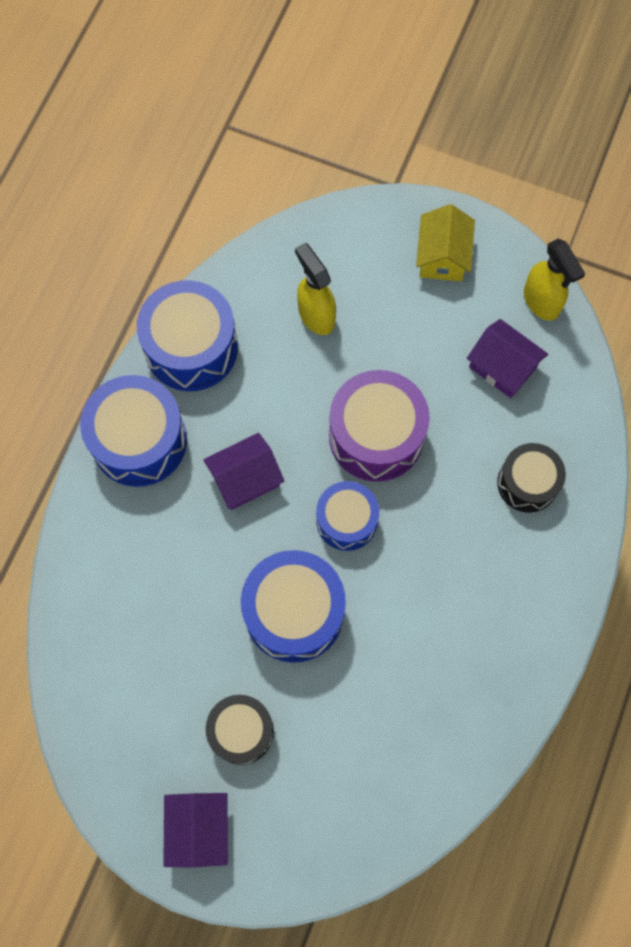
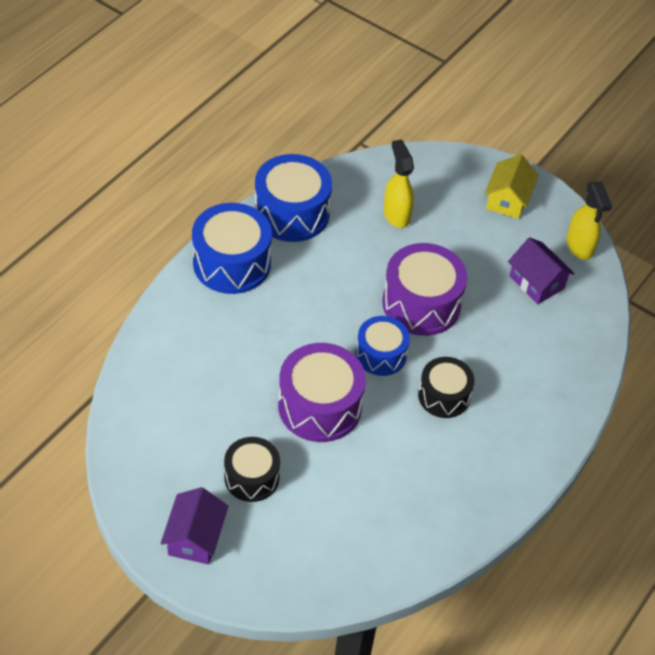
camera: 10 degrees right, 20 degrees down
(245, 479) = (308, 307): purple house -> none
(294, 612) = (320, 406): blue drum -> purple drum
(527, 483) = (536, 364): black drum -> black drum (444, 396)

